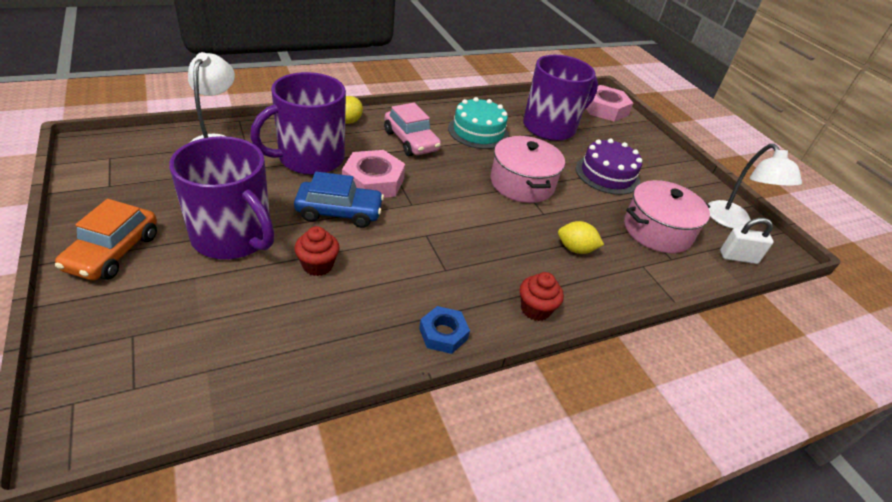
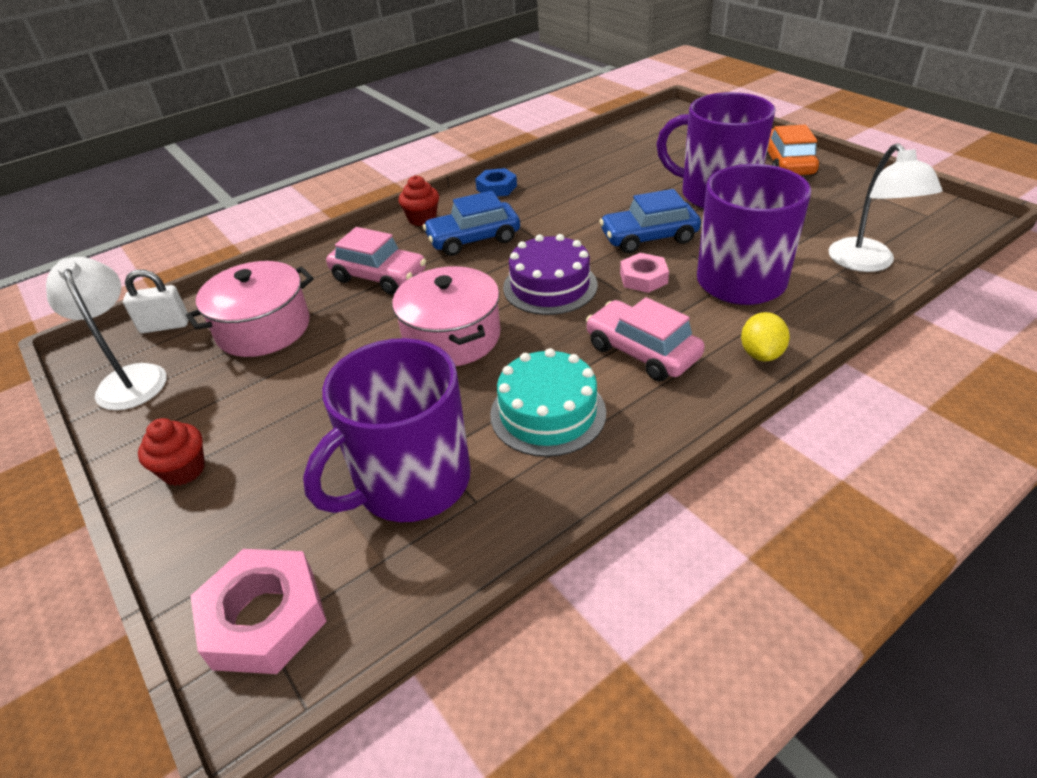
camera: 175 degrees right, 0 degrees up
(317, 265) = (626, 197): red cupcake -> red cupcake (184, 470)
(373, 181) = (643, 278): pink nut -> pink nut, size x0.61
(489, 263) = (473, 239): none -> blue car
(575, 249) = (379, 276): yellow lemon -> pink car
(607, 174) = (312, 399): purple cake -> purple cake (550, 286)

